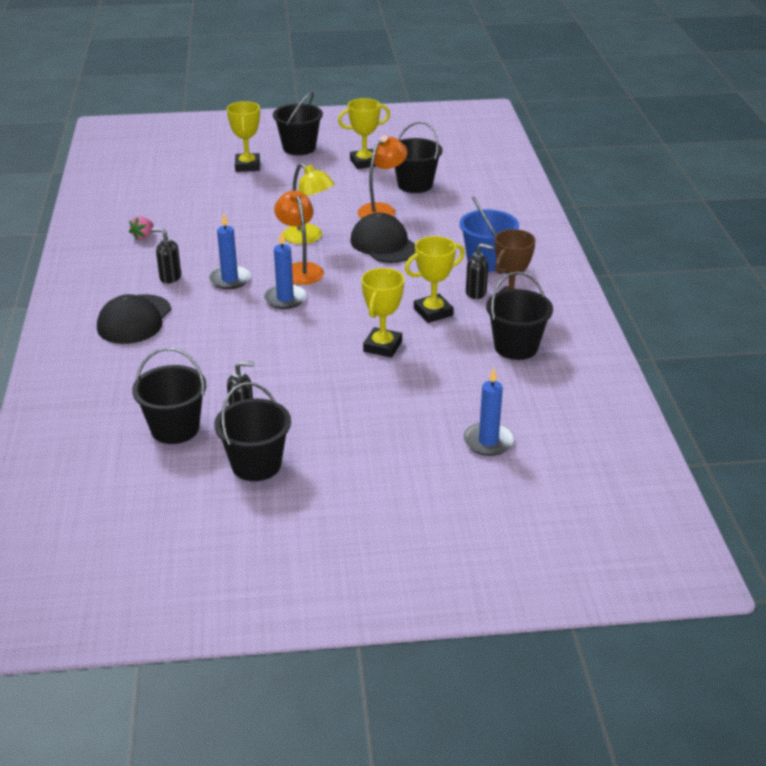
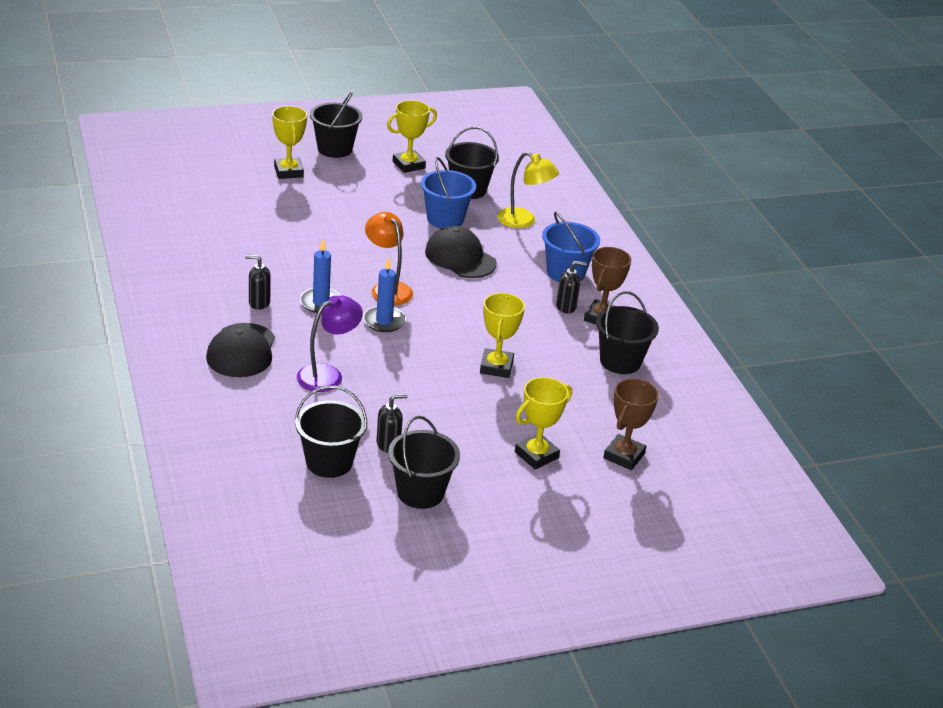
camera: 15 degrees left, 0 degrees up
(143, 236) = (211, 257): pink strawberry -> none
(209, 345) = (328, 374): none -> purple lamp
(309, 237) = (383, 253): yellow lamp -> yellow lamp (523, 221)
(382, 210) = (445, 219): orange lamp -> blue bucket
(433, 312) = (532, 329): yellow trophy -> yellow trophy (536, 455)
(488, 441) = (624, 456): blue candle -> brown trophy

